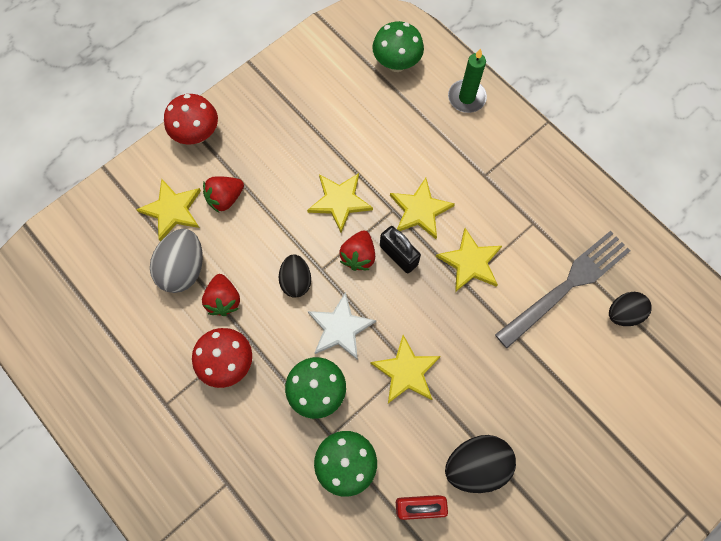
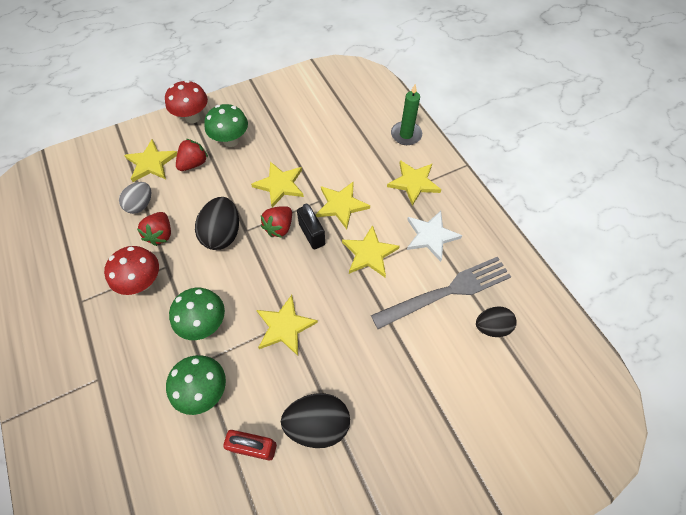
camera: 15 degrees right, 10 degrees down
(183, 268) = (141, 205): grey egg -> grey egg, size x0.66
(225, 198) = (194, 163): red strawberry -> red strawberry turned 150 degrees clockwise
(296, 281) = (222, 234): black egg -> black egg, size x1.51
(340, 328) = (243, 278): white star -> white star (431, 236)
(396, 63) = (359, 101): green mushroom -> green mushroom (231, 140)
(494, 160) = (413, 183): none -> yellow star

